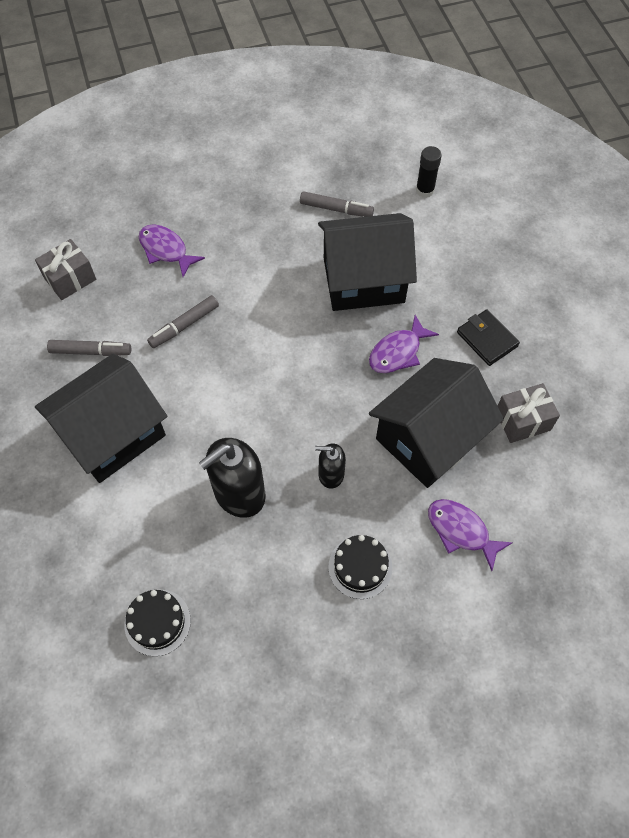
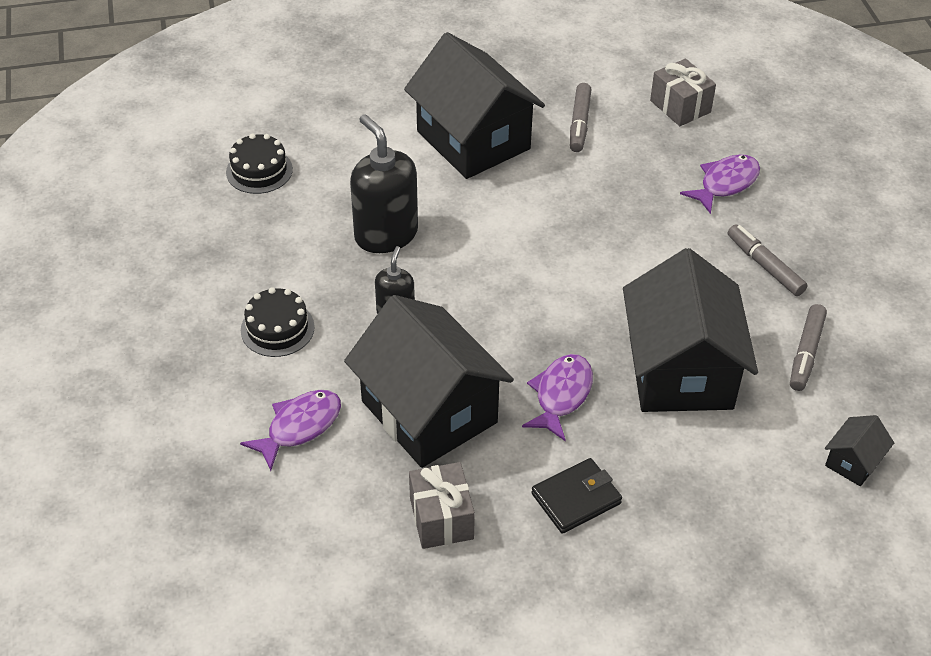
camera: 95 degrees right, 15 degrees down
(184, 326) = (611, 197): grey marker -> grey marker (764, 266)
(398, 352) = (561, 395): purple fish -> purple fish turned 60 degrees clockwise
(425, 190) = (853, 462): black glue stick -> black house

